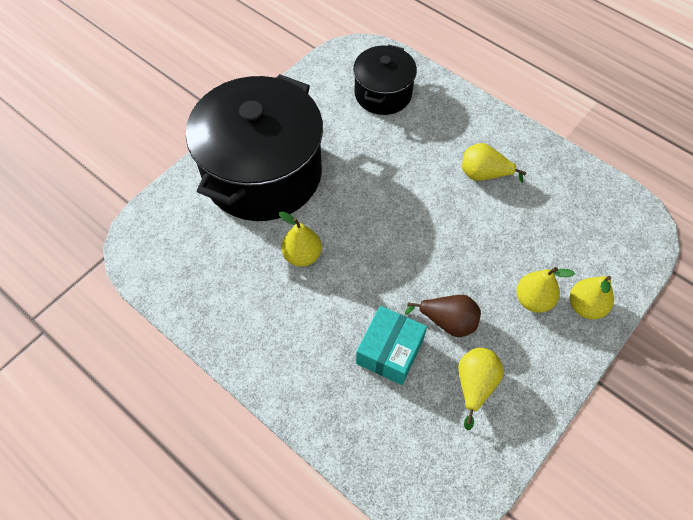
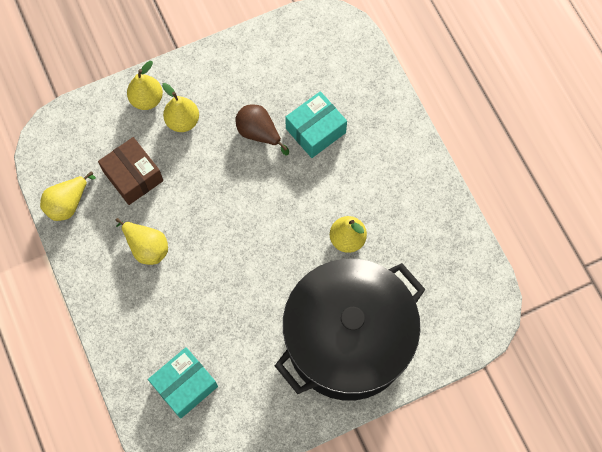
camera: 155 degrees left, 10 degrees up
(383, 94) = (185, 385): black pot -> turquoise box
(475, 385) = (267, 81): yellow pear -> yellow pear (68, 203)
(540, 227) = (133, 176): none -> brown box

